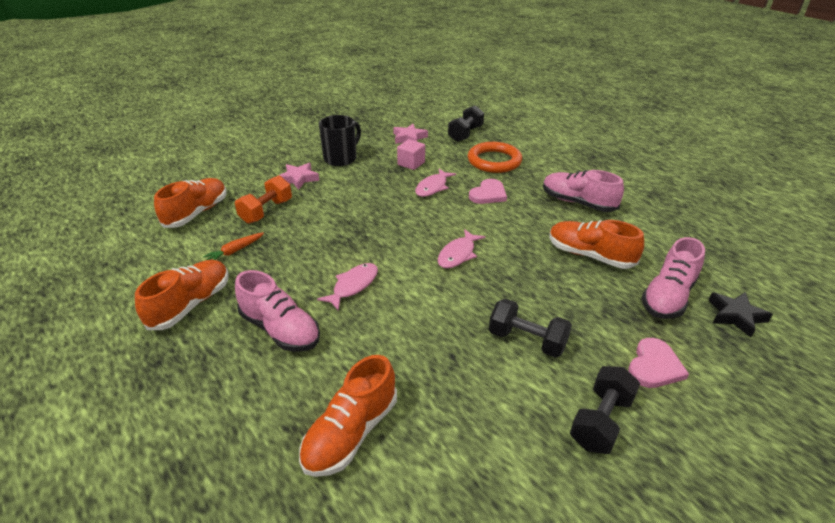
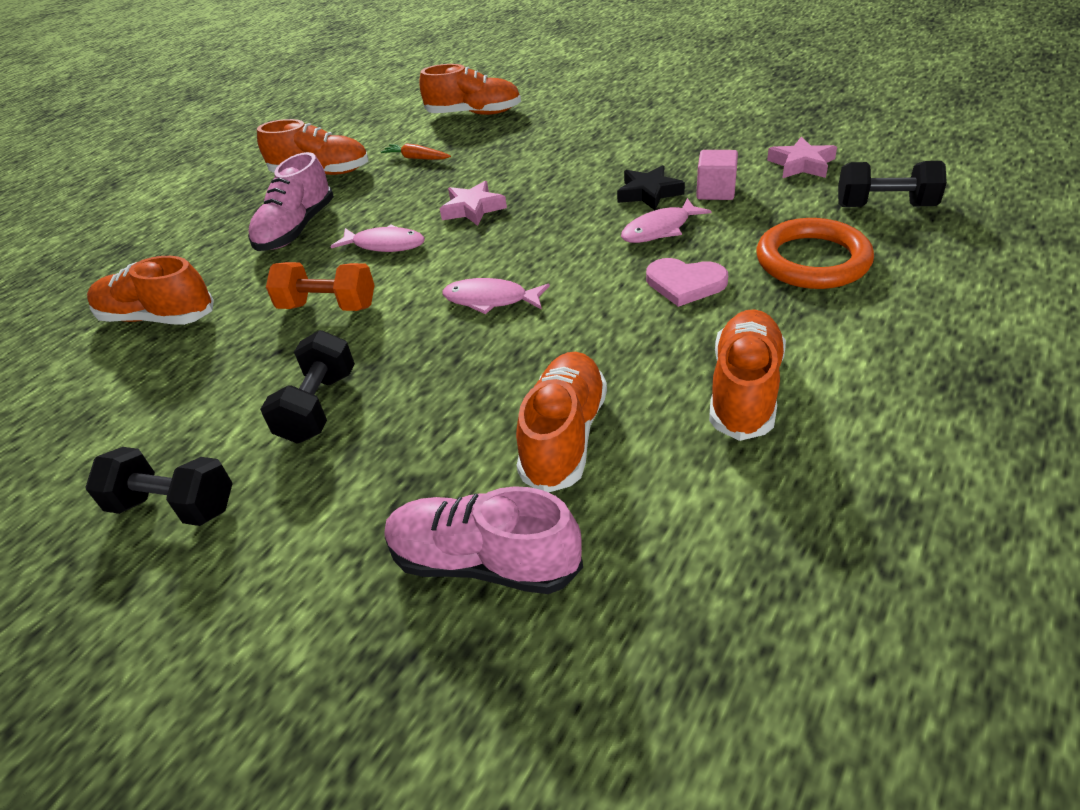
camera: 75 degrees right, 5 degrees up
(266, 211) = (504, 144): orange dumbbell -> orange dumbbell (328, 306)
(299, 178) = (593, 134): pink star -> pink star (473, 209)
(341, 158) = (673, 140): black mug -> none
(433, 187) = (660, 229): pink fish -> pink fish turned 45 degrees counterclockwise
(578, 203) = (744, 390): pink shoe -> orange shoe
(654, 366) = (290, 556): pink heart -> none
(736, 316) = (460, 683): black star -> black star (649, 193)

